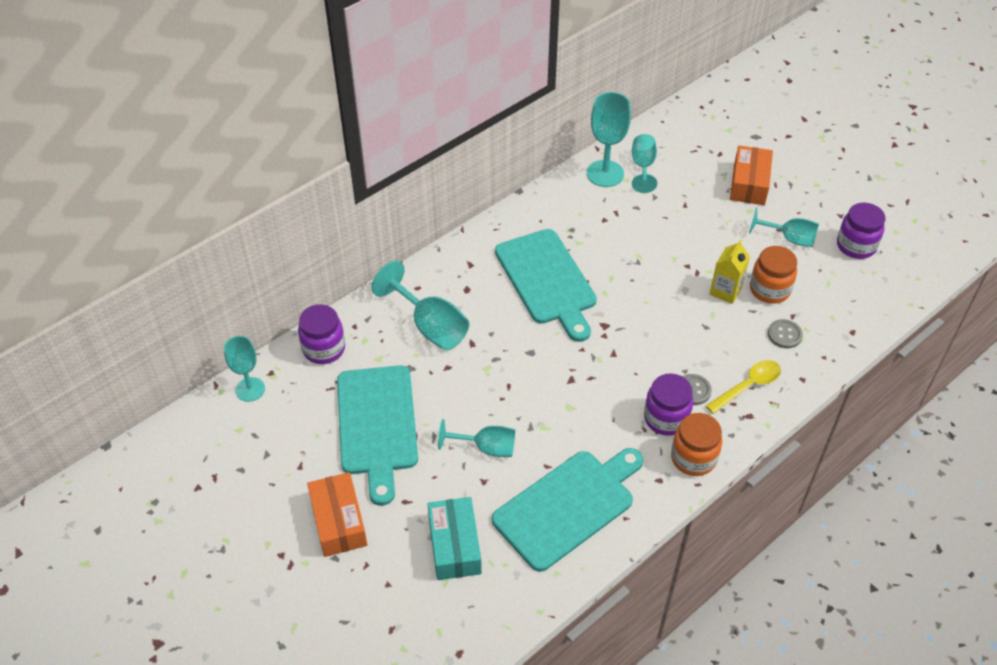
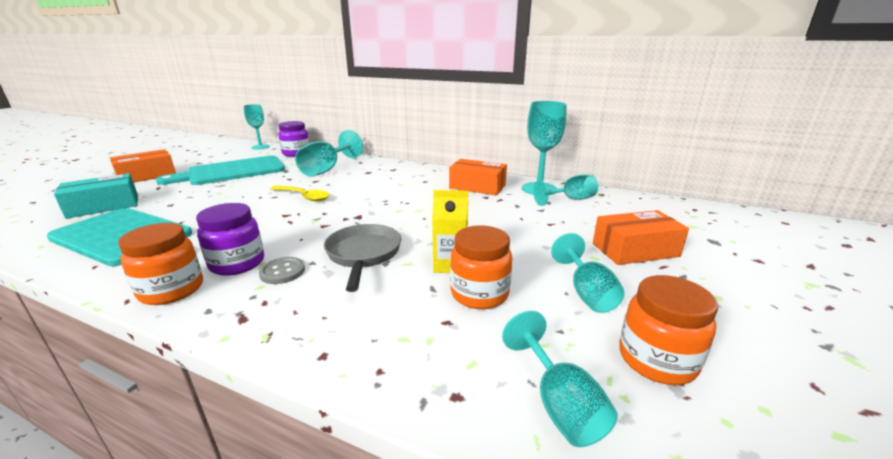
camera: 65 degrees right, 25 degrees down
(486, 448) = (206, 200): turquoise goblet -> turquoise goblet (559, 404)
(547, 280) = (395, 190): turquoise cutting board -> none
(573, 214) = (477, 187): none -> orange box
(686, 337) = (363, 254): none -> grey pan
(748, 386) = (297, 308): yellow spoon -> yellow spoon (304, 197)
(784, 335) = (405, 321): grey button -> none
(856, 246) = (656, 360): purple jar -> orange jar

